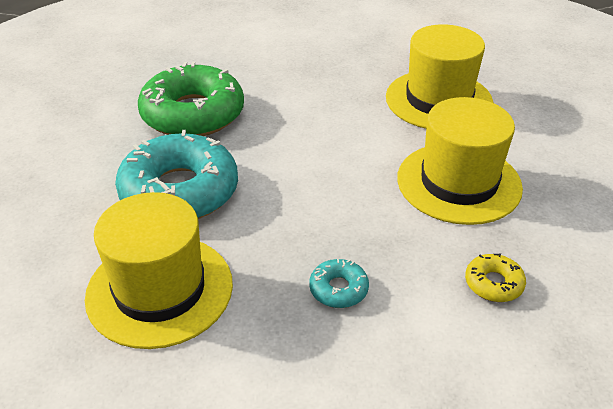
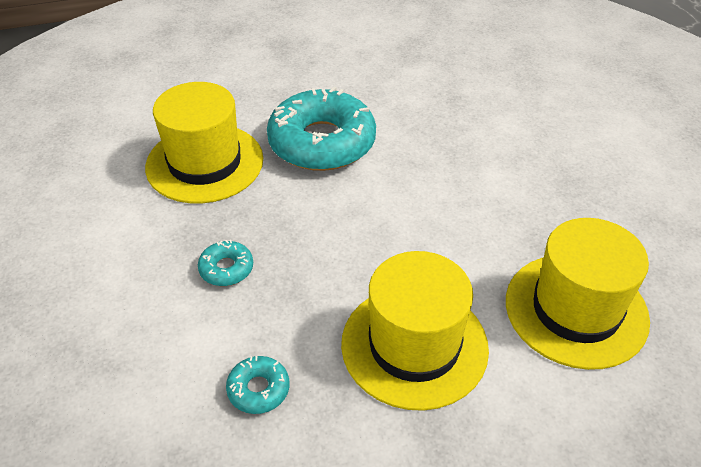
camera: 75 degrees right, 5 degrees up
(193, 114) = (437, 121): green donut -> none
(493, 284) = (258, 389): yellow donut -> turquoise donut

